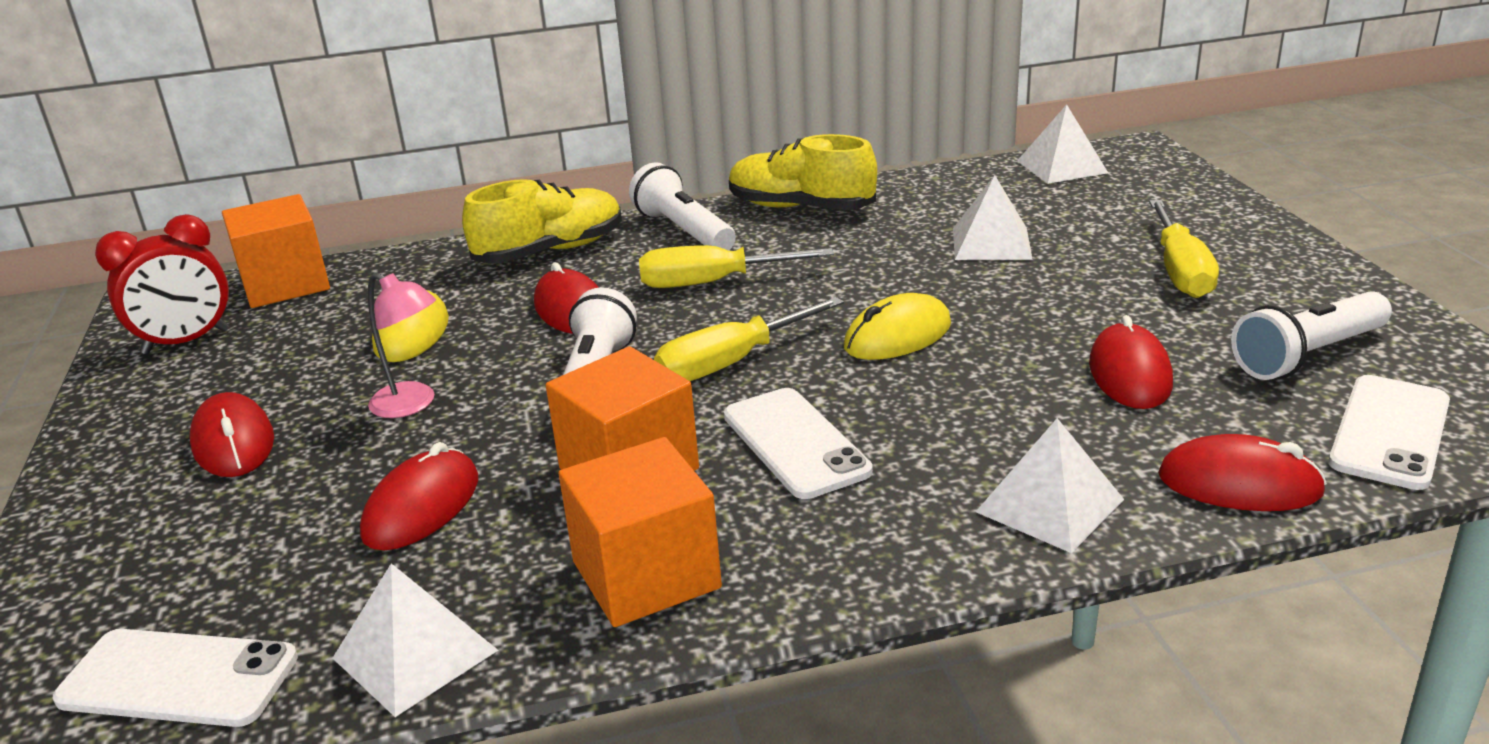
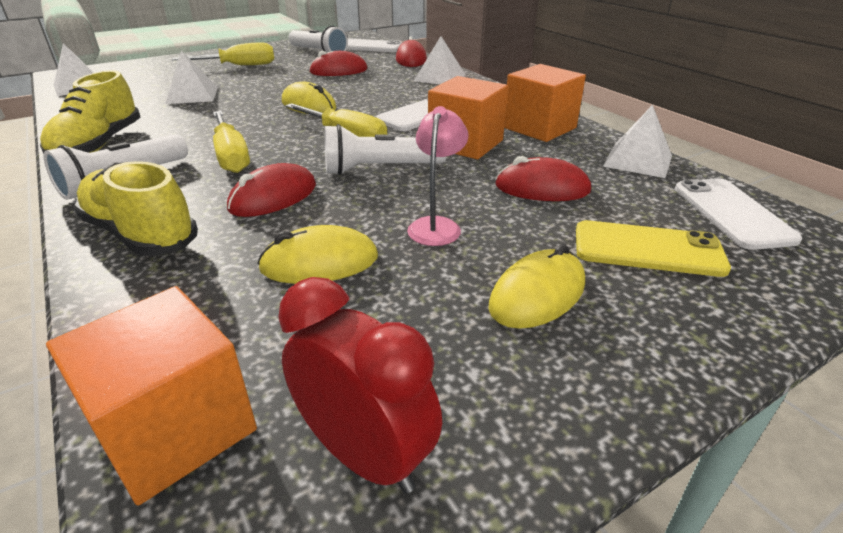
camera: 110 degrees left, 5 degrees up
(207, 547) = (648, 249): none -> yellow phone
(234, 443) = (537, 295): red mouse -> yellow mouse

